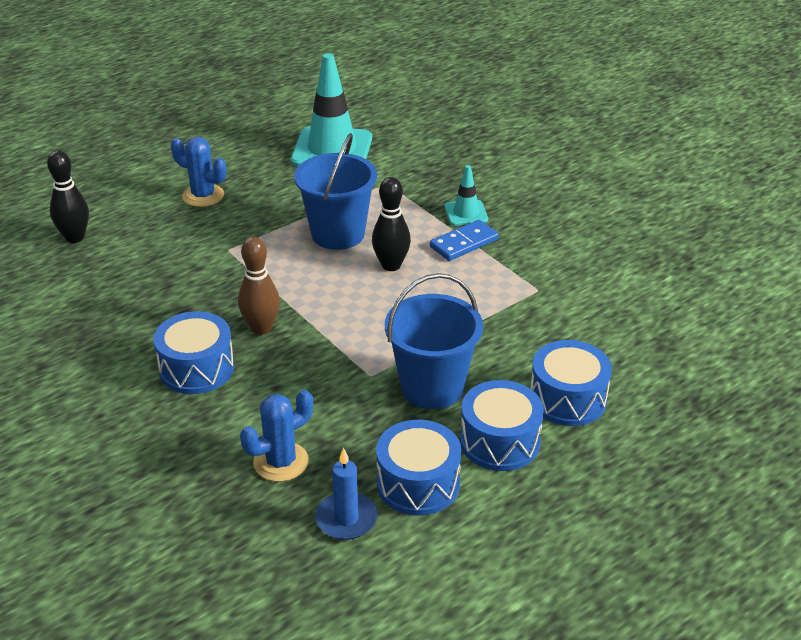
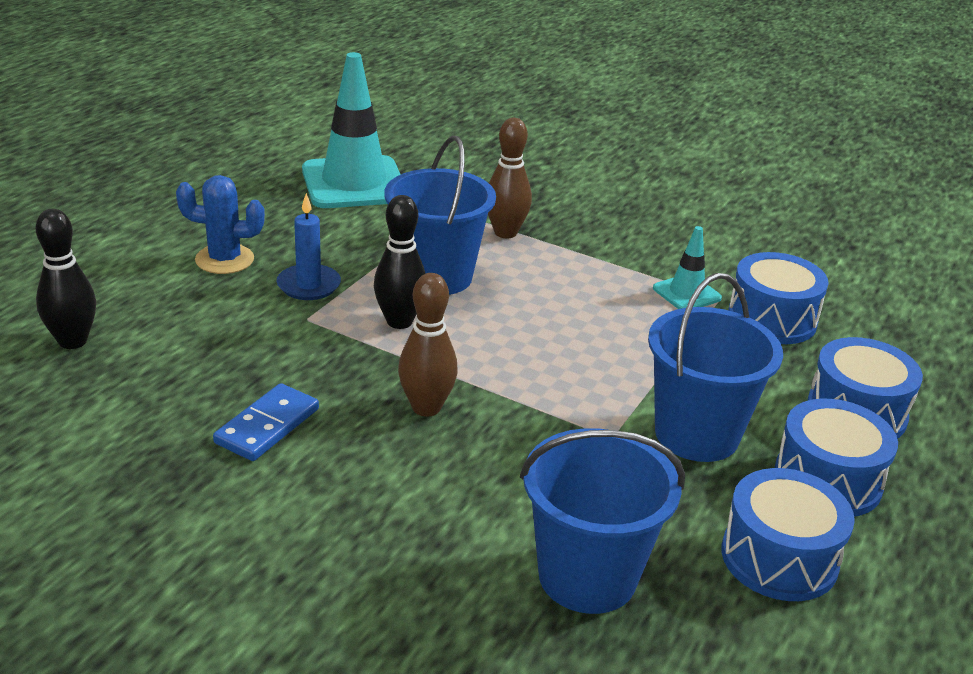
camera: 25 degrees left, 5 degrees down
(196, 368) = (377, 479): blue drum -> blue drum (772, 319)
(281, 462) = (587, 576): blue cactus -> blue bucket
(346, 519) = (731, 629): blue candle -> blue candle (309, 285)
(391, 265) = (530, 301): black bowling pin -> black bowling pin (399, 321)
(414, 208) = (505, 233): none -> brown bowling pin
(464, 243) = (595, 262): blue domino -> blue domino (267, 426)
(466, 213) = (570, 229): turquoise traffic cone -> turquoise traffic cone (686, 293)

